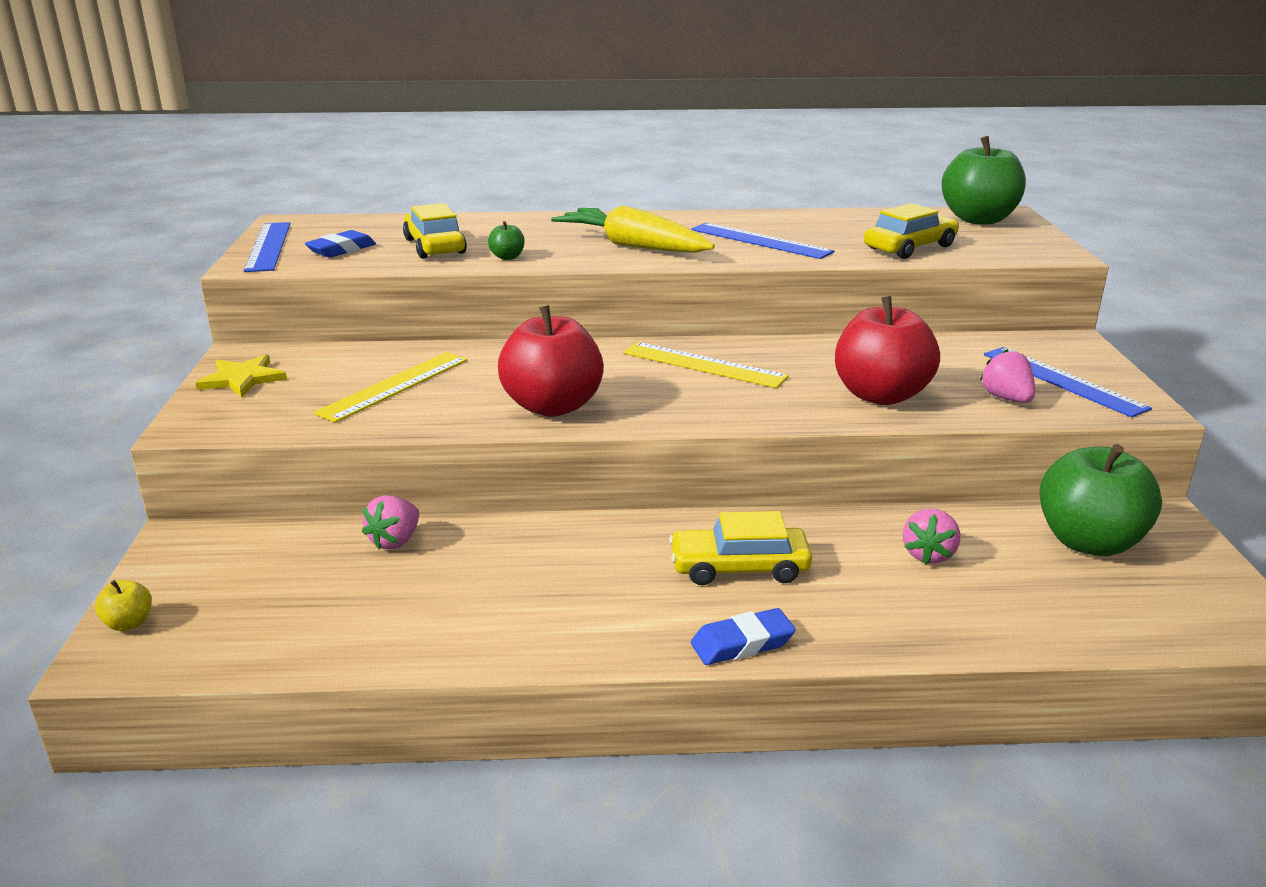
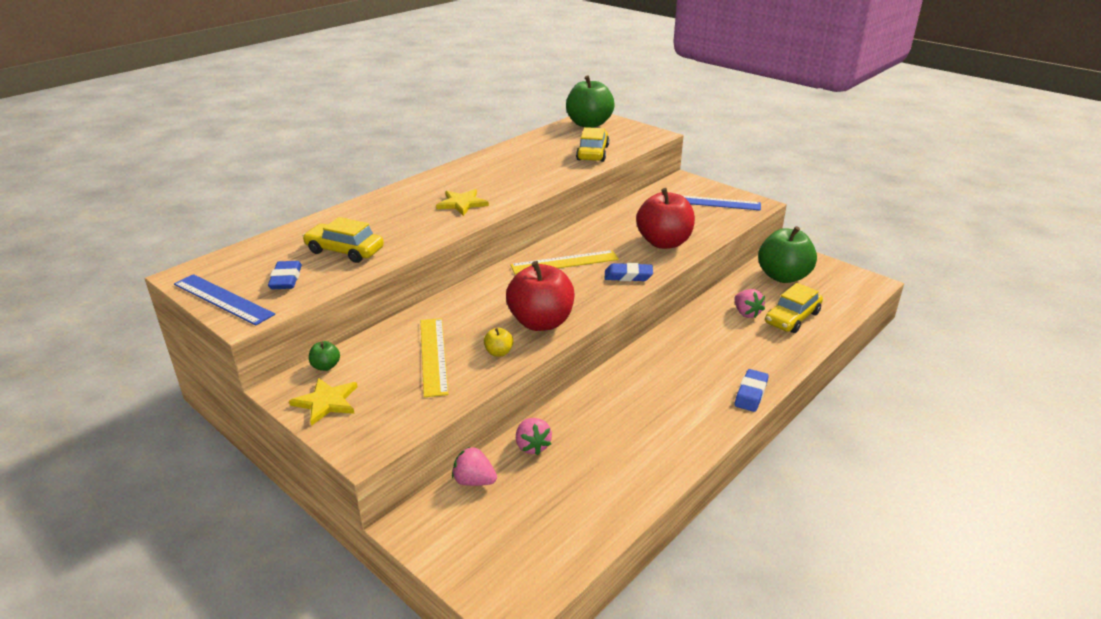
camera: 45 degrees left, 5 degrees up
(129, 623) = (483, 584): yellow apple -> yellow apple (499, 352)
(507, 257) = (408, 240): green apple -> green apple (326, 366)
(633, 246) = (462, 203): yellow carrot -> yellow star
(739, 567) = (695, 361): yellow car -> yellow car (792, 318)
(752, 408) = (628, 276): none -> blue eraser
(760, 241) = (519, 175): blue ruler -> none
(1006, 398) = (709, 221): pink strawberry -> pink strawberry (474, 481)

